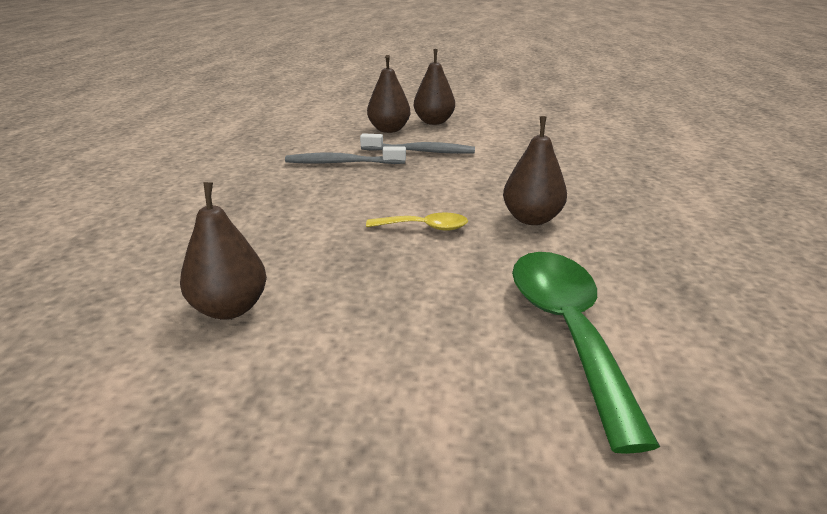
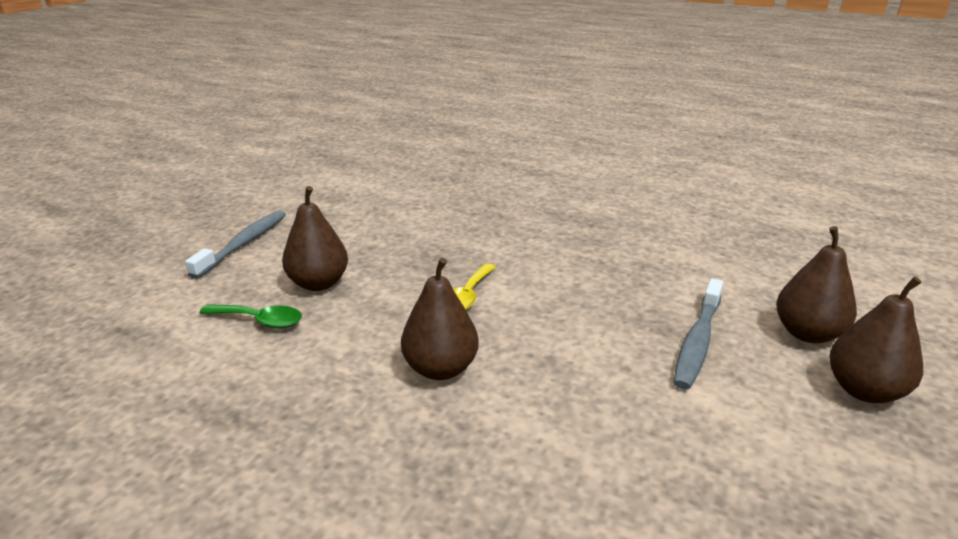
camera: 110 degrees right, 0 degrees up
(230, 308) = (408, 210): brown pear -> brown pear (318, 283)
(342, 163) = (663, 277): grey toothbrush -> grey toothbrush (244, 243)
(567, 330) = (259, 320): green spoon -> green spoon, size x0.50

